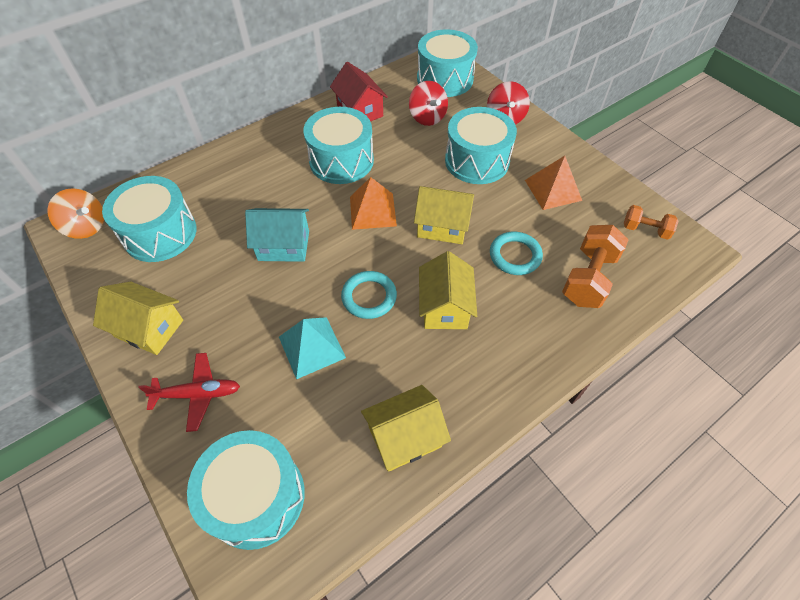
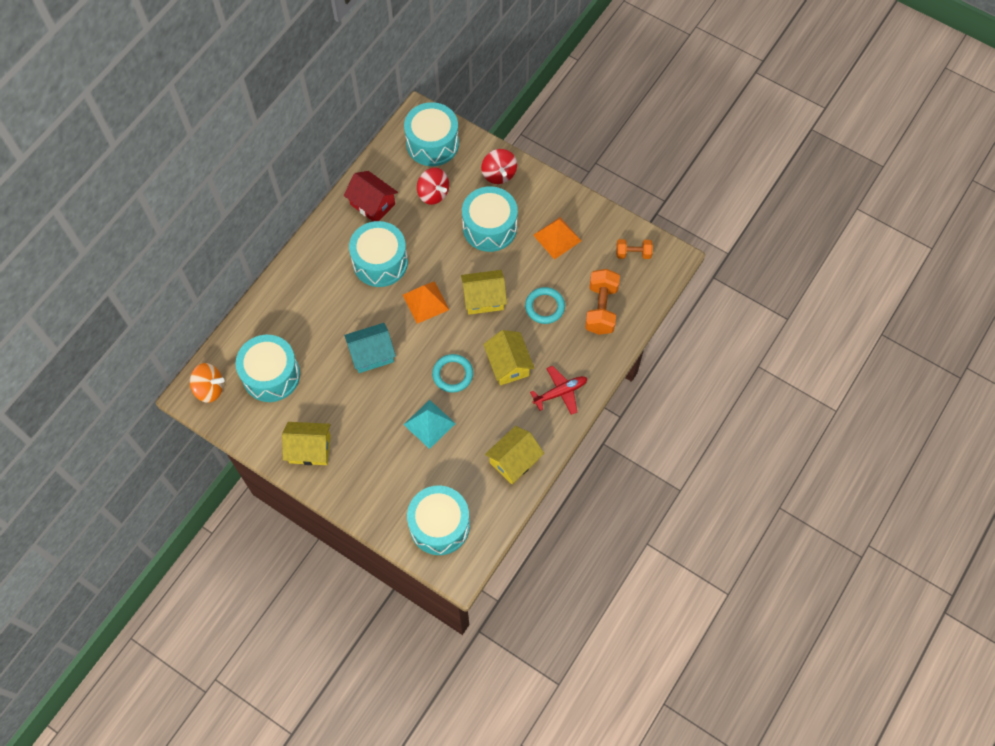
camera: 20 degrees left, 10 degrees up
(198, 394) = (370, 480): red plane -> red plane (560, 392)

